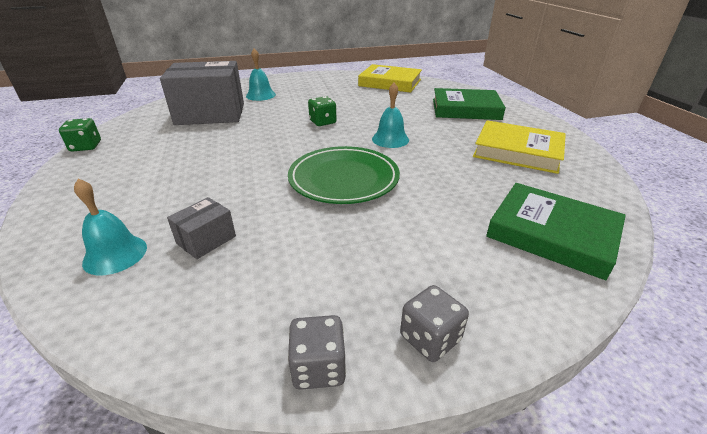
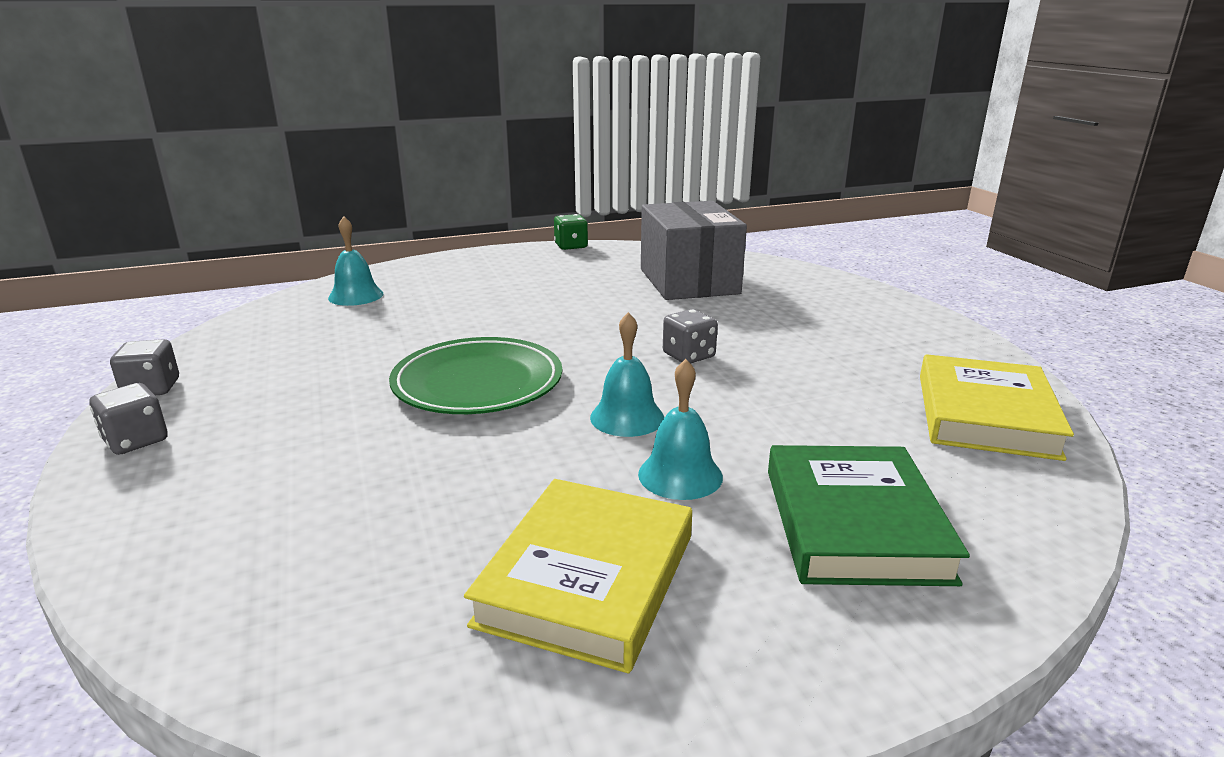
camera: 85 degrees right, 10 degrees down
(206, 240) = (362, 324): grey box -> none
(260, 95) = (790, 300): turquoise bell -> turquoise bell (680, 475)
(322, 122) = (688, 355): green dice -> grey dice
(552, 234) = (253, 565): green book -> none

